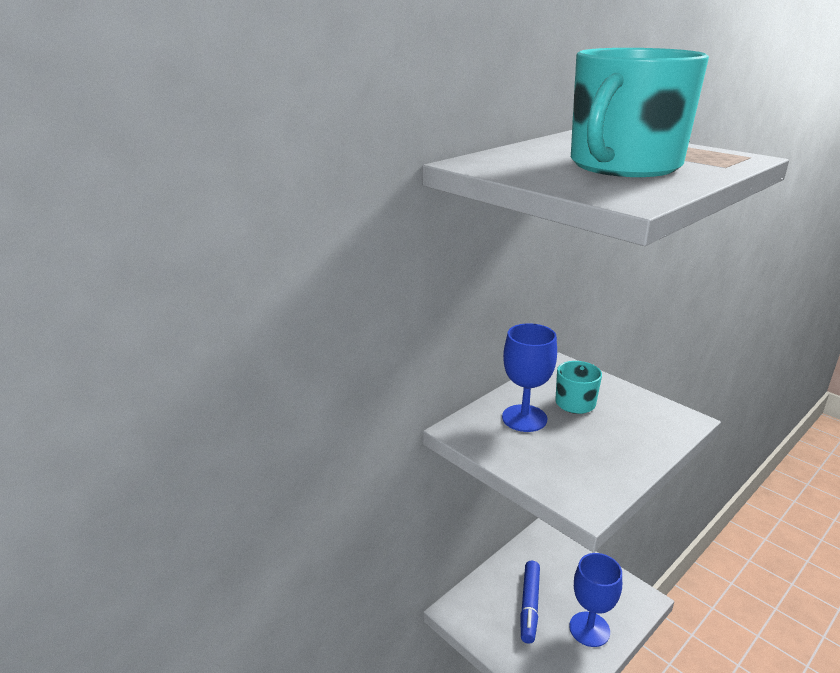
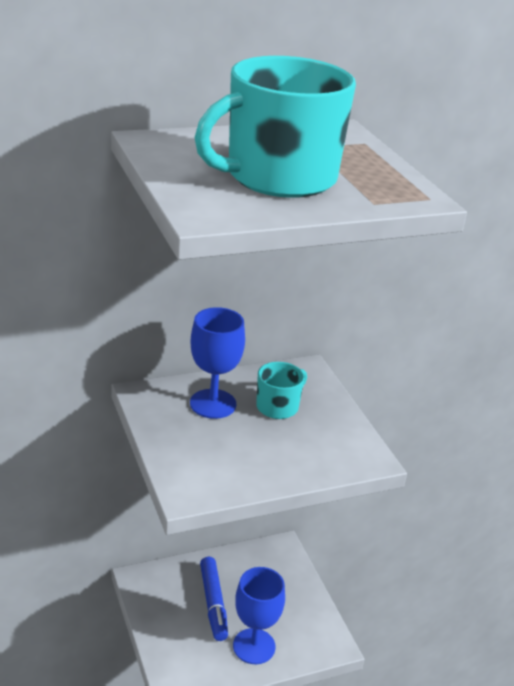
camera: 20 degrees right, 5 degrees up
(529, 605) = (213, 603): blue marker -> blue marker turned 45 degrees counterclockwise

